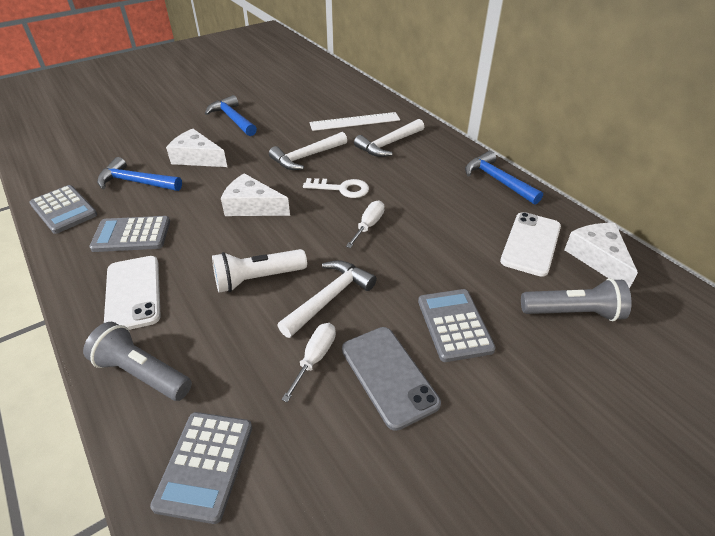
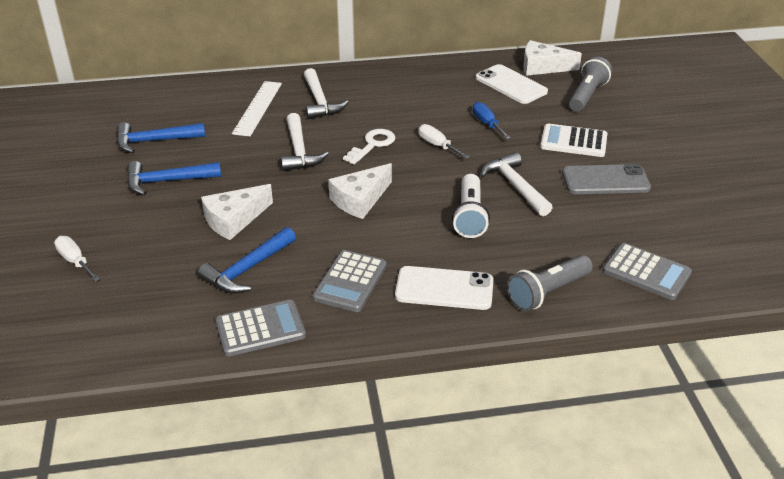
camera: 65 degrees left, 5 degrees down
(315, 358) = (574, 207): white screwdriver -> white screwdriver (75, 261)
(435, 247) = (487, 124): none -> blue screwdriver
(454, 325) = (573, 141): grey calculator -> white calculator
(497, 180) = (423, 70): blue hammer -> blue hammer (154, 141)

